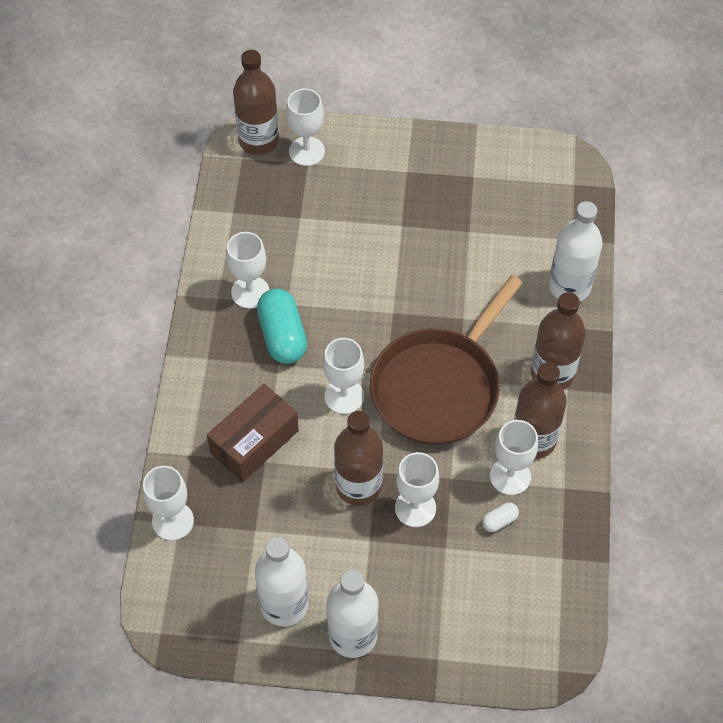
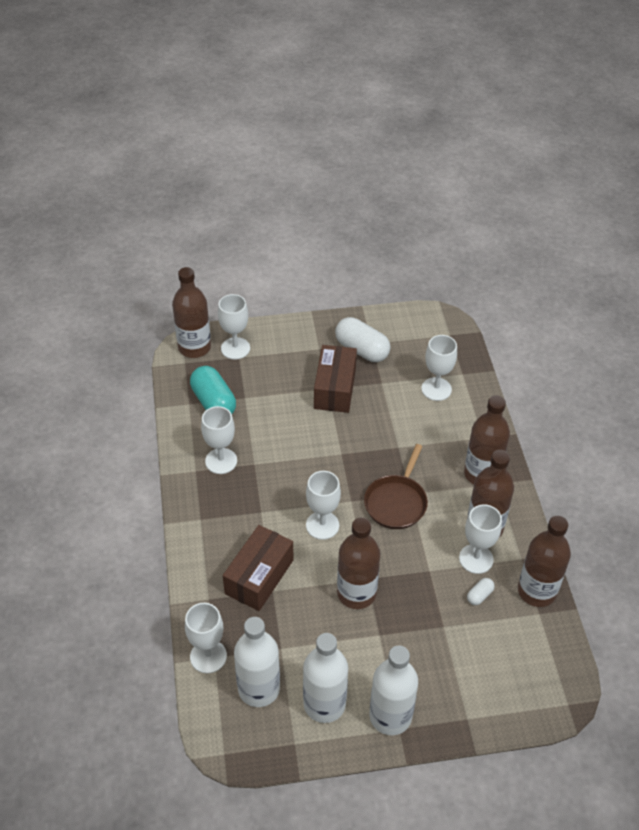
camera: 15 degrees left, 10 degrees down
(282, 336) = (257, 489): turquoise capsule -> turquoise capsule (213, 402)
(410, 227) = (335, 388): none -> brown box
(415, 508) = (408, 600): white goblet -> white goblet (436, 389)
(439, 387) = (396, 502): brown pan -> brown pan, size x0.59
(458, 183) = (362, 350): none -> white capsule
(568, 531) = (536, 591): none -> brown bottle
(569, 286) = (472, 408): white bottle -> white bottle (259, 689)

